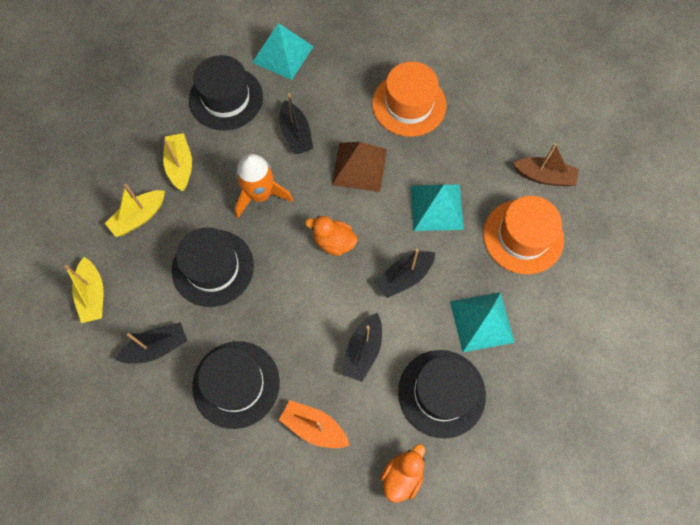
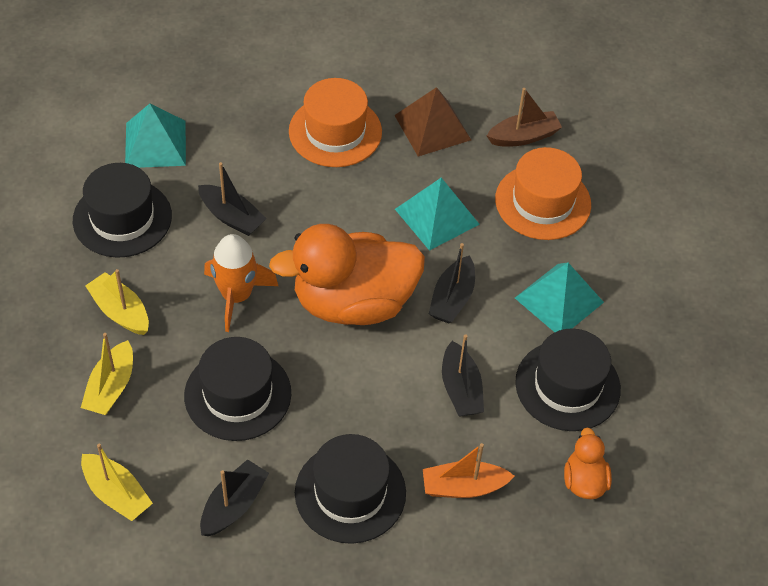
camera: 35 degrees left, 15 degrees down
(334, 242) = (353, 302): orange duck -> orange duck, size x2.25
(359, 166) = (326, 216): brown pyramid -> brown pyramid (432, 127)

